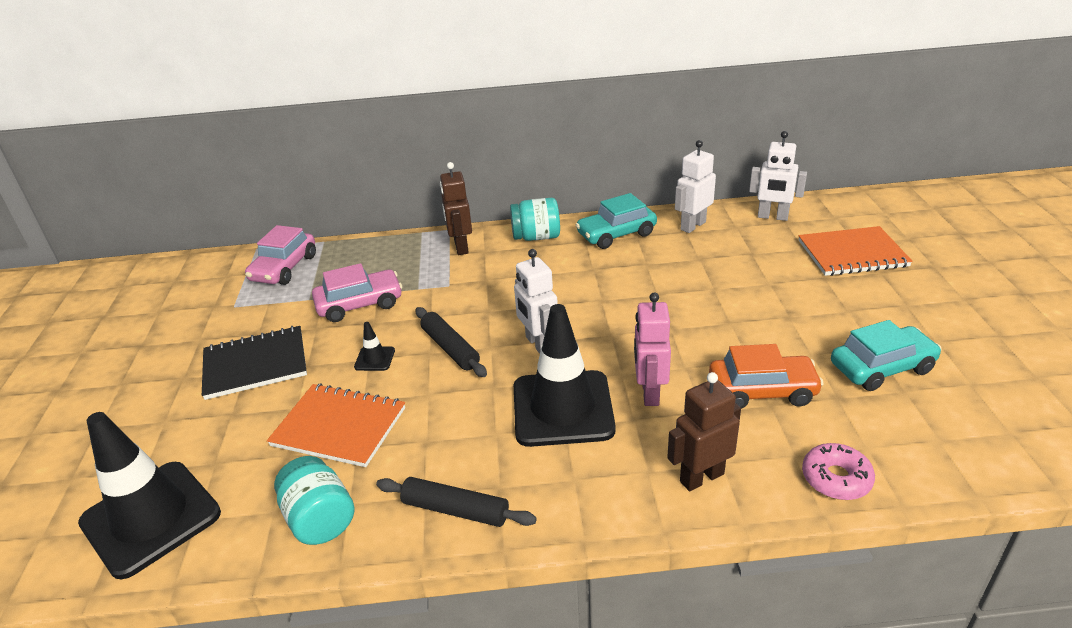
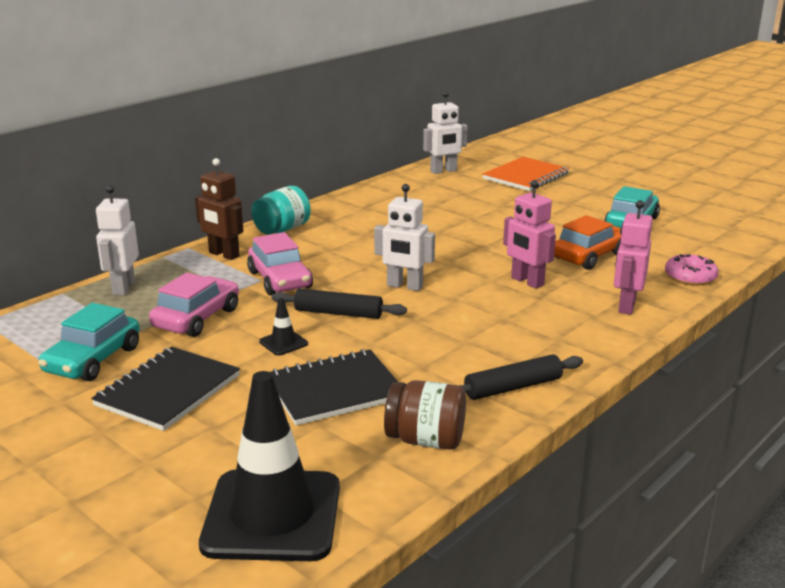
camera: 45 degrees left, 10 degrees down
(284, 268) = (55, 324): pink car -> pink car (280, 280)
(320, 519) = (425, 440): turquoise jar -> brown jar
(339, 427) = (335, 390): orange notebook -> black notebook
(562, 408) = (486, 310): black traffic cone -> none
(616, 234) = (347, 210): turquoise car -> turquoise car (93, 360)
(692, 226) = (396, 190): white robot -> white robot (123, 287)
(701, 477) = (626, 306): brown robot -> pink robot

